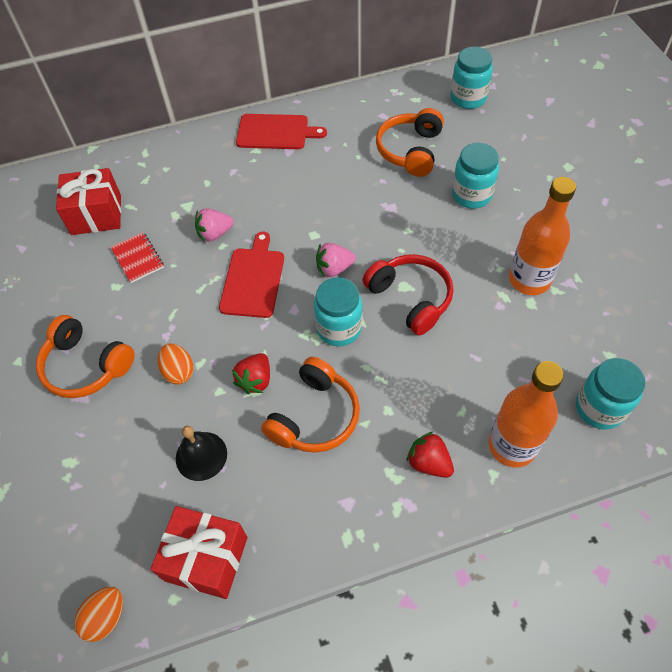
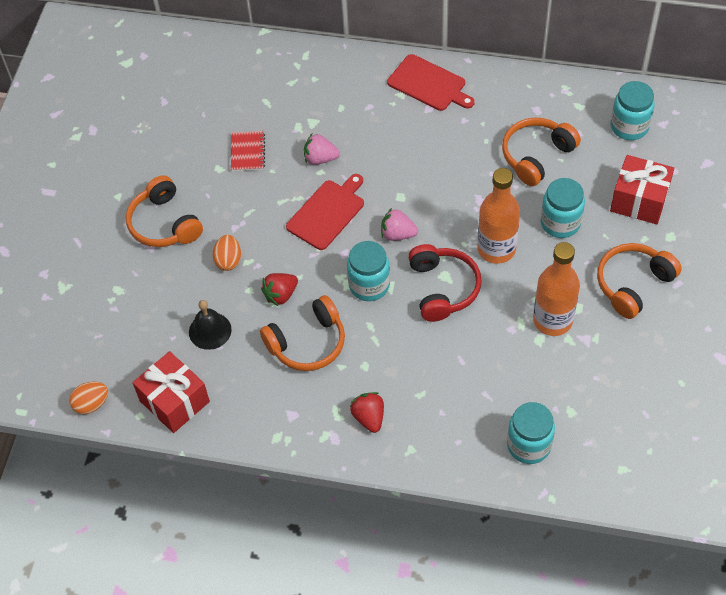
camera: 30 degrees right, 0 degrees up
(96, 215) = (235, 97): red gift -> red gift (639, 200)
(512, 445) = (439, 437): orange bottle -> orange bottle (496, 249)
(571, 218) = (633, 284): none -> orange headphones

